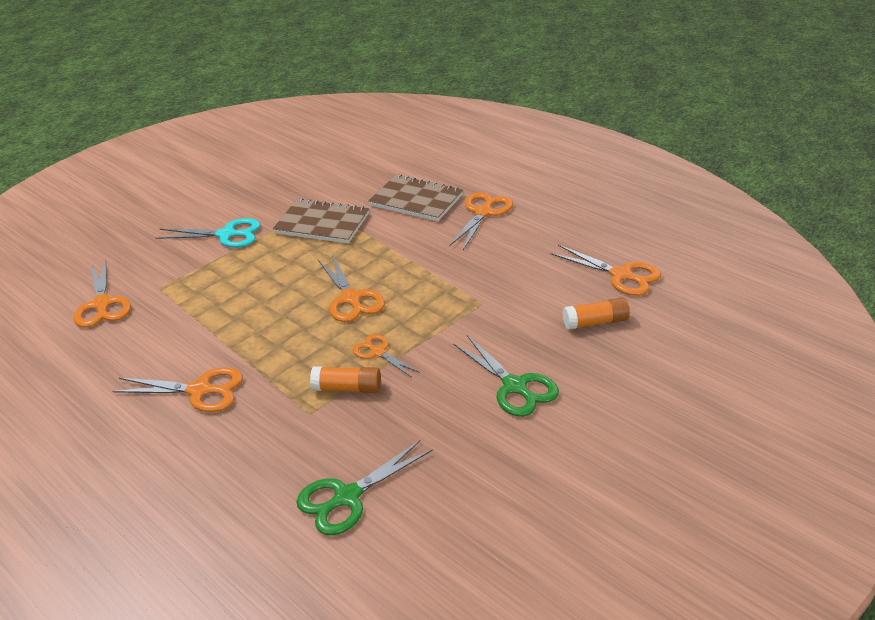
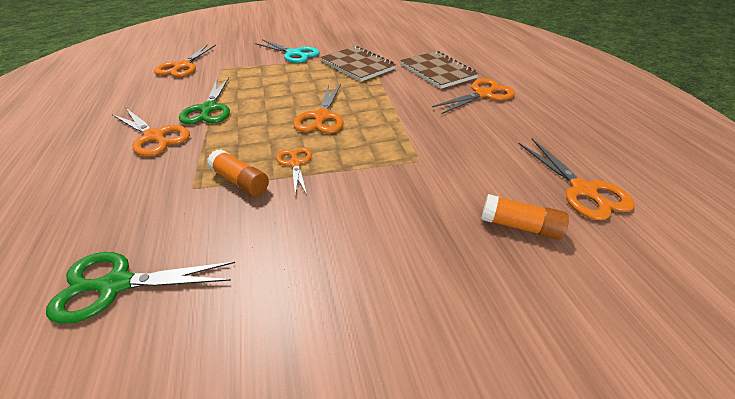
camera: 30 degrees right, 5 degrees up
(515, 386) = (377, 254): green scissors -> green scissors (209, 109)

